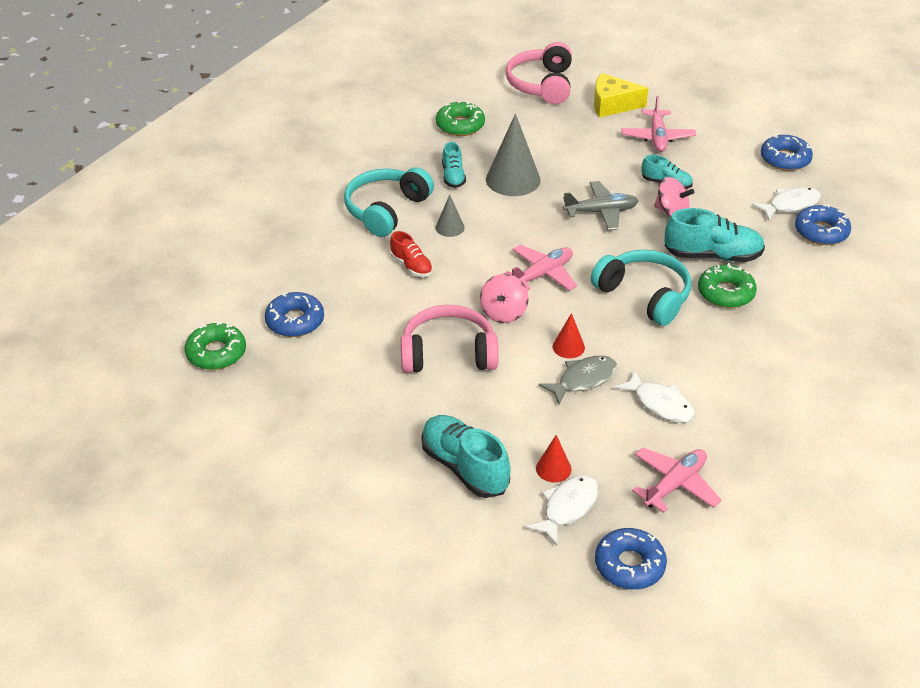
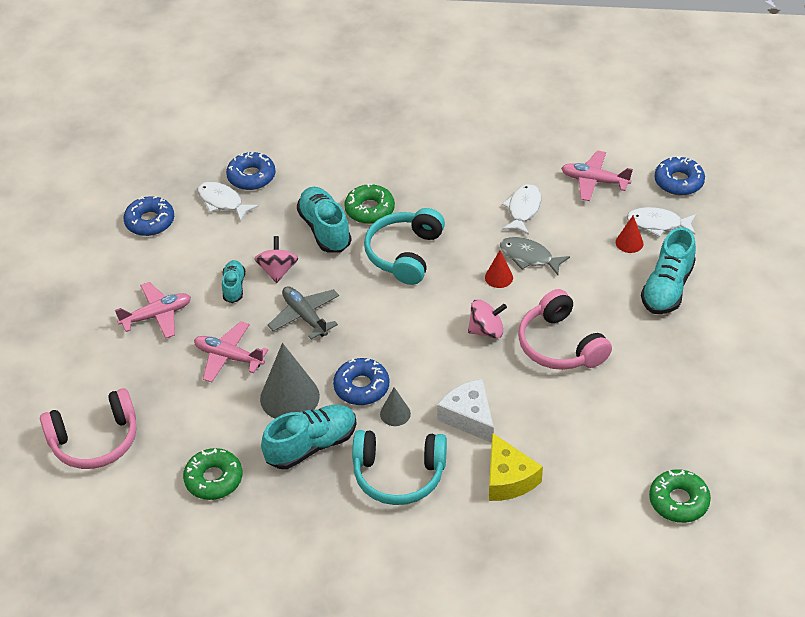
camera: 115 degrees left, 5 degrees up
(295, 321) = (599, 465): blue donut -> blue donut (361, 387)
(411, 266) = (469, 417): red shoe -> white cheese
(453, 176) = (311, 445): turquoise shoe -> turquoise shoe, size x1.74
(542, 274) = (420, 324): pink plane -> pink plane (229, 357)
(612, 105) = (110, 368): yellow cheese -> yellow cheese (508, 478)

